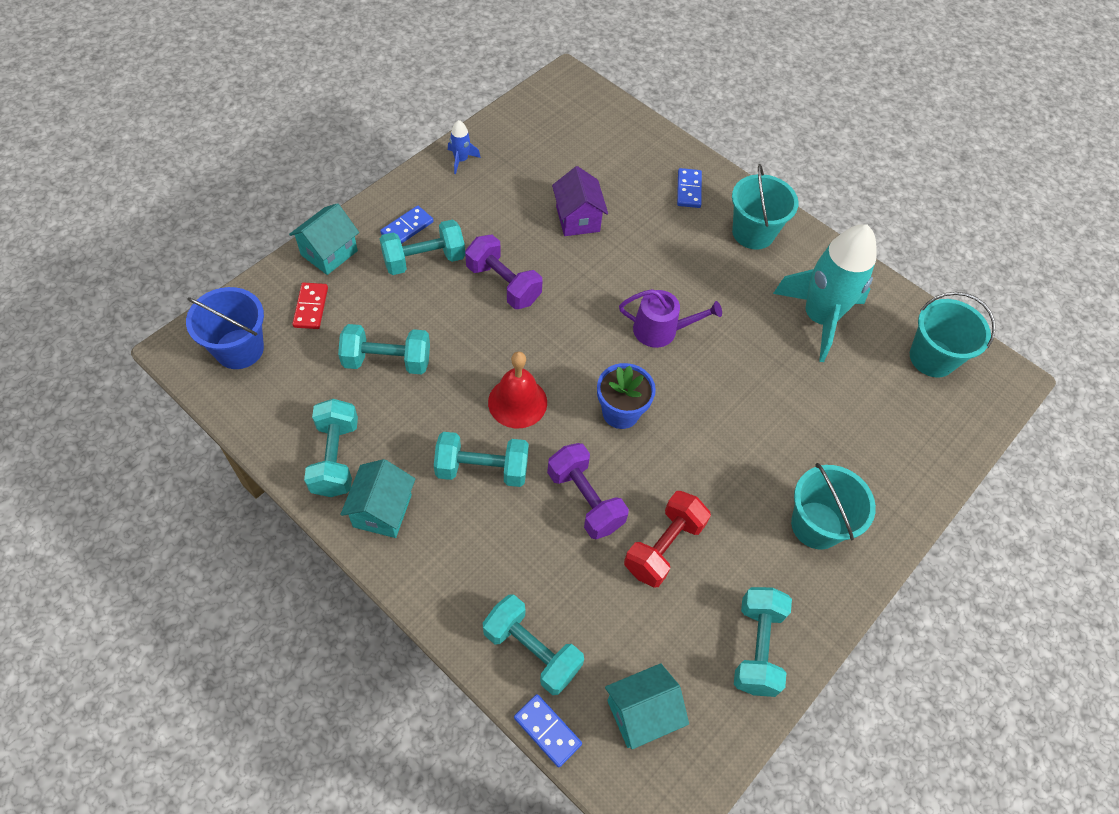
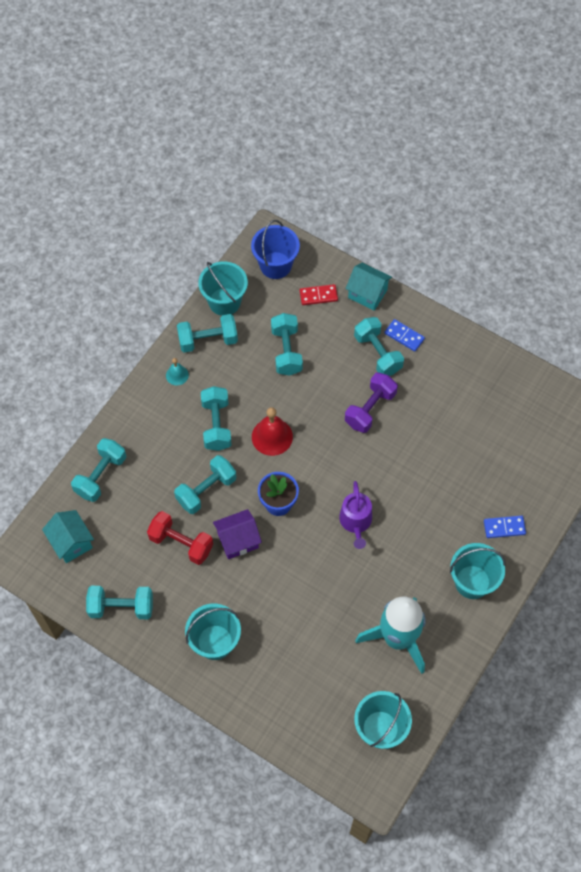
camera: 85 degrees right, 5 degrees up
(276, 425) = (224, 302): none -> turquoise bucket
(382, 510) = (177, 375): turquoise house -> turquoise bell
(461, 160) = (482, 357): blue rocket -> none
(547, 731) = (55, 492): blue domino -> none
(577, 219) = (447, 449): purple house -> purple house (238, 540)
(585, 500) = (206, 490): purple dumbbell -> turquoise dumbbell

